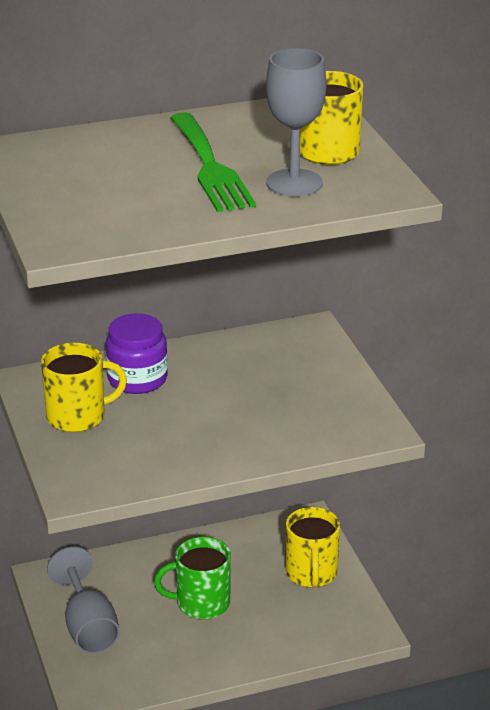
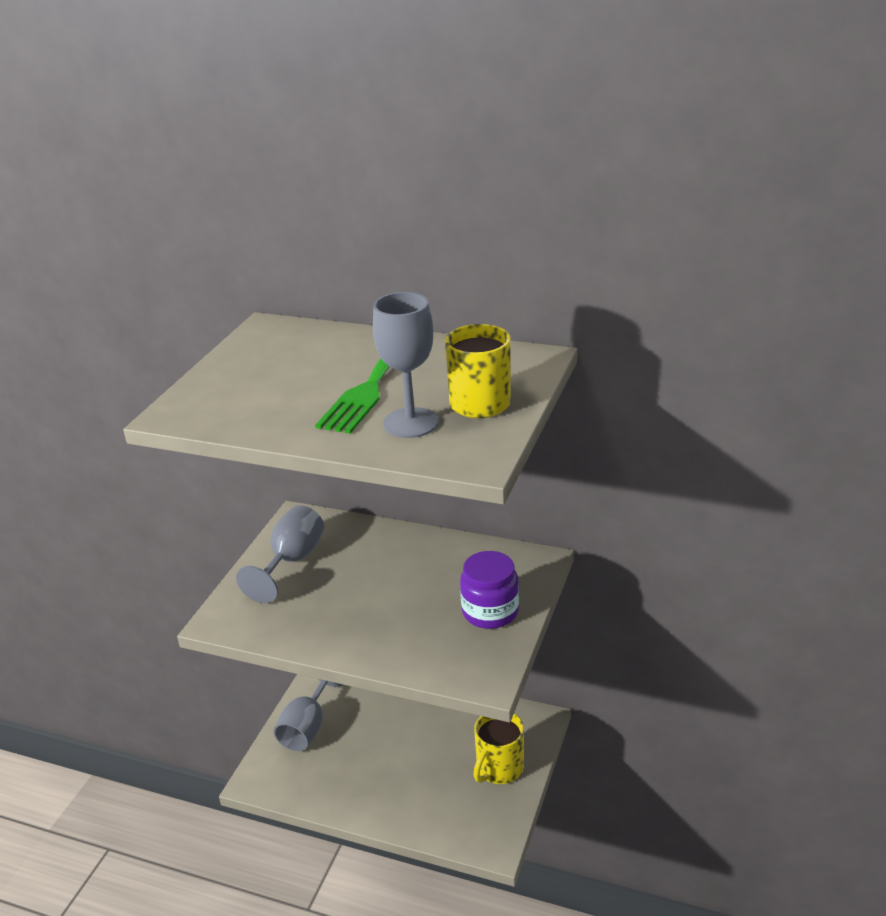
camera: 40 degrees right, 0 degrees up
(77, 416) = (291, 561): yellow mug -> grey goblet
(137, 379) = (365, 548): purple jar -> purple jar (490, 611)
(201, 603) = (397, 749): green mug -> none

